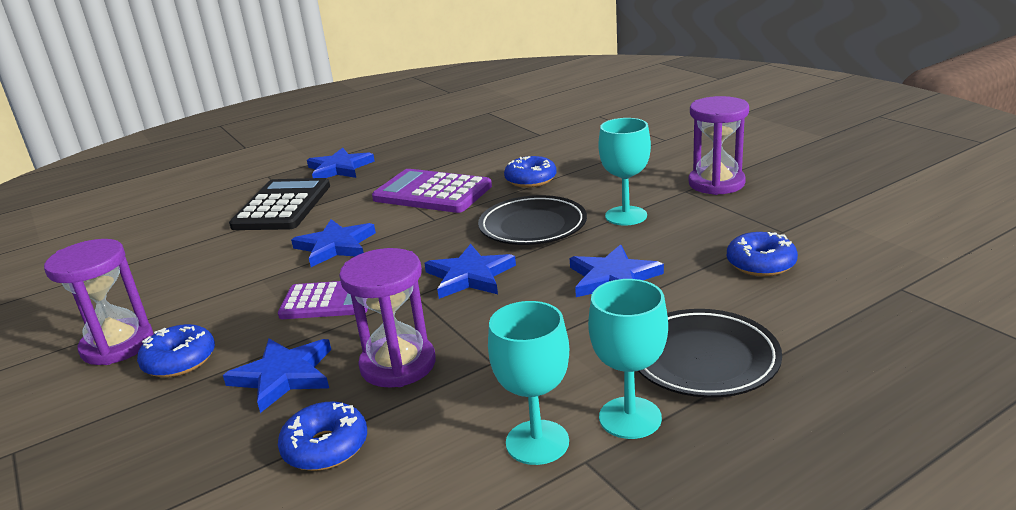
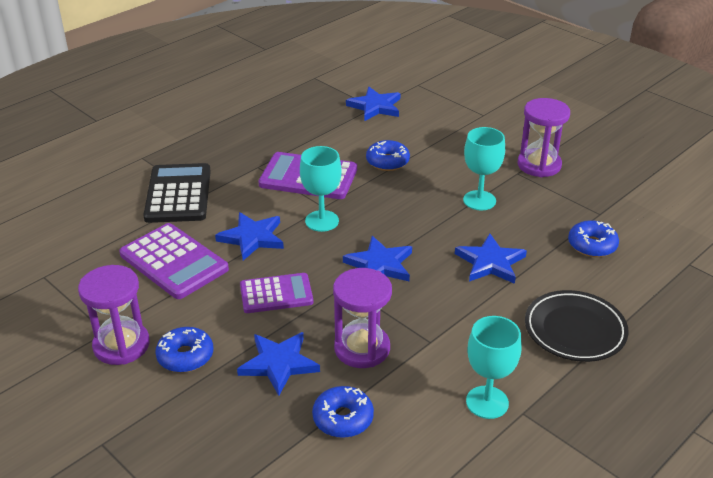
camera: 15 degrees left, 10 degrees up
(234, 266) = (174, 262): none -> purple calculator
(339, 168) = (207, 148): blue star -> blue star (375, 106)
(533, 226) = (409, 213): black plate -> none
(630, 418) = (541, 379): turquoise goblet -> turquoise goblet (322, 221)

